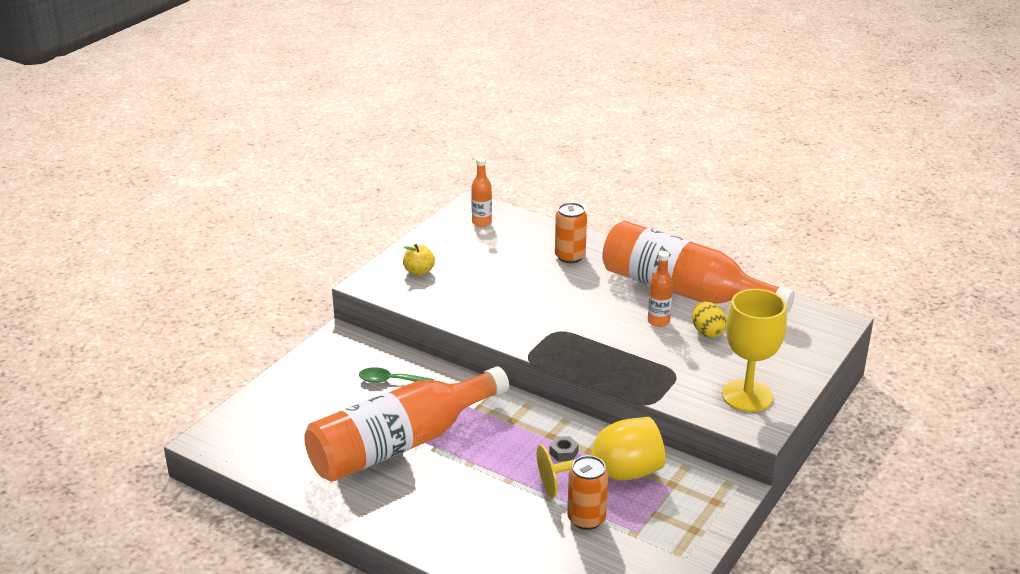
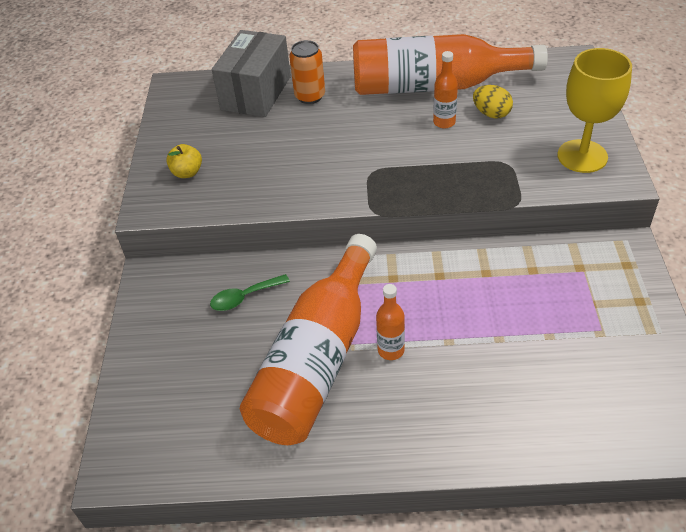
camera: 30 degrees left, 15 degrees up
(481, 222) = (199, 98): orange bottle -> orange bottle (391, 350)
(530, 236) = (256, 93): none -> grey box
(563, 452) = (467, 286): grey nut -> none
(586, 519) = (551, 342): orange can -> none
(613, 475) = (528, 285): yellow goblet -> none

